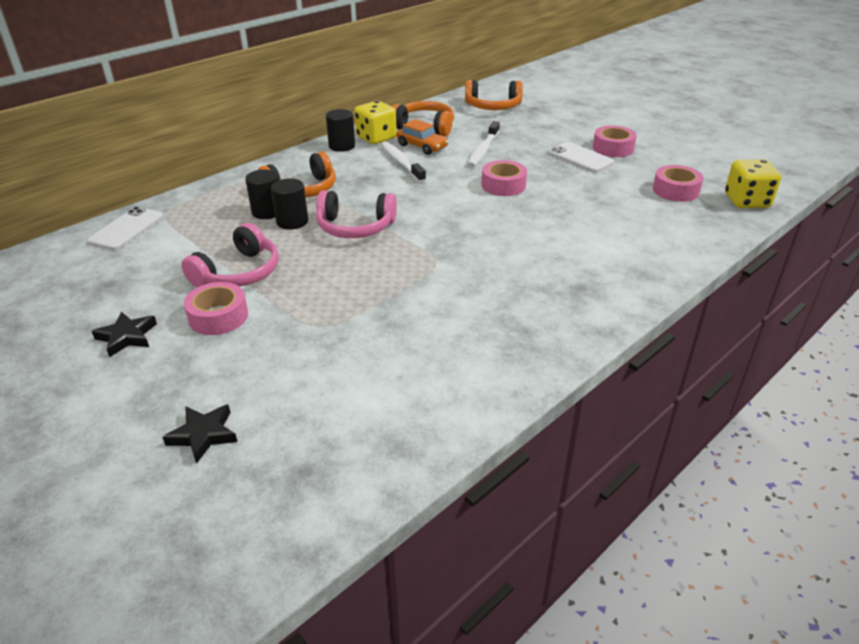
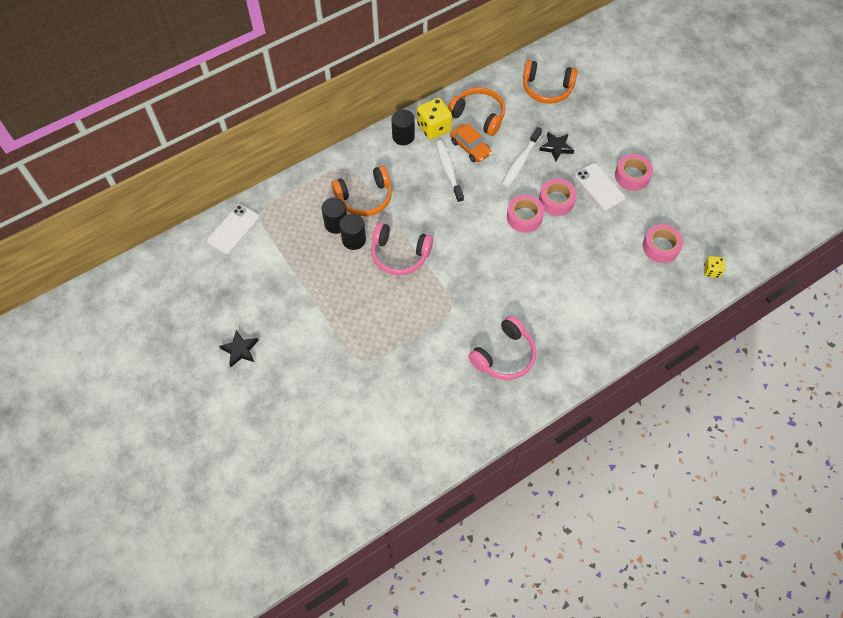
camera: 10 degrees right, 25 degrees up
(203, 435) = (288, 443): black star -> black star (556, 147)
(218, 316) = (298, 340): pink tape -> pink tape (556, 200)
(239, 273) = (312, 295): pink headphones -> pink headphones (504, 355)
(746, 201) = (711, 271): yellow dice -> yellow dice, size x0.54

